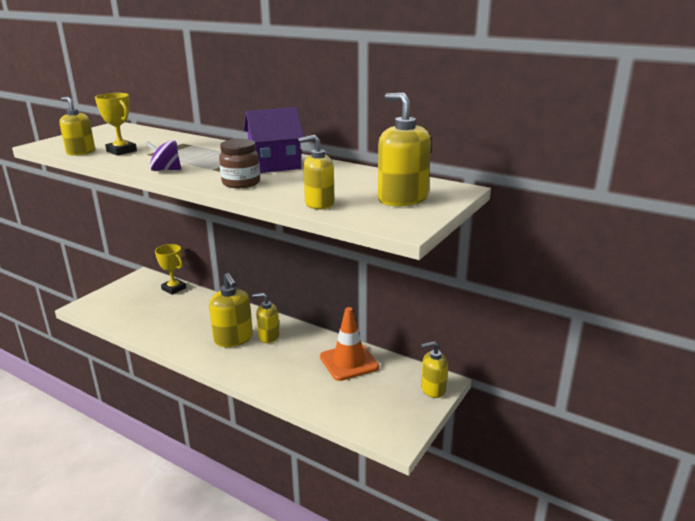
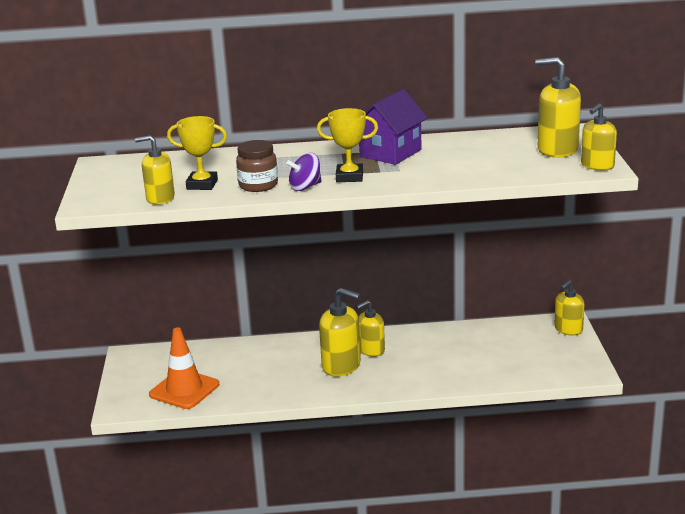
camera: 35 degrees left, 0 degrees up
(174, 289) = (193, 351): yellow trophy -> yellow trophy (349, 177)
(241, 183) = (405, 176): brown jar -> brown jar (258, 185)
(319, 204) = (508, 172): yellow soap dispenser -> yellow soap dispenser (597, 166)
(349, 362) = (474, 339): orange traffic cone -> orange traffic cone (184, 390)

